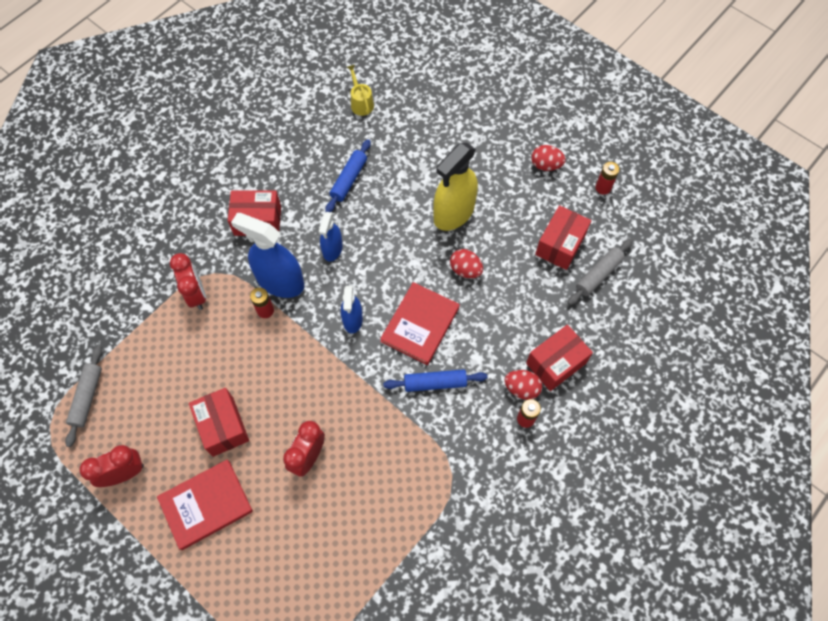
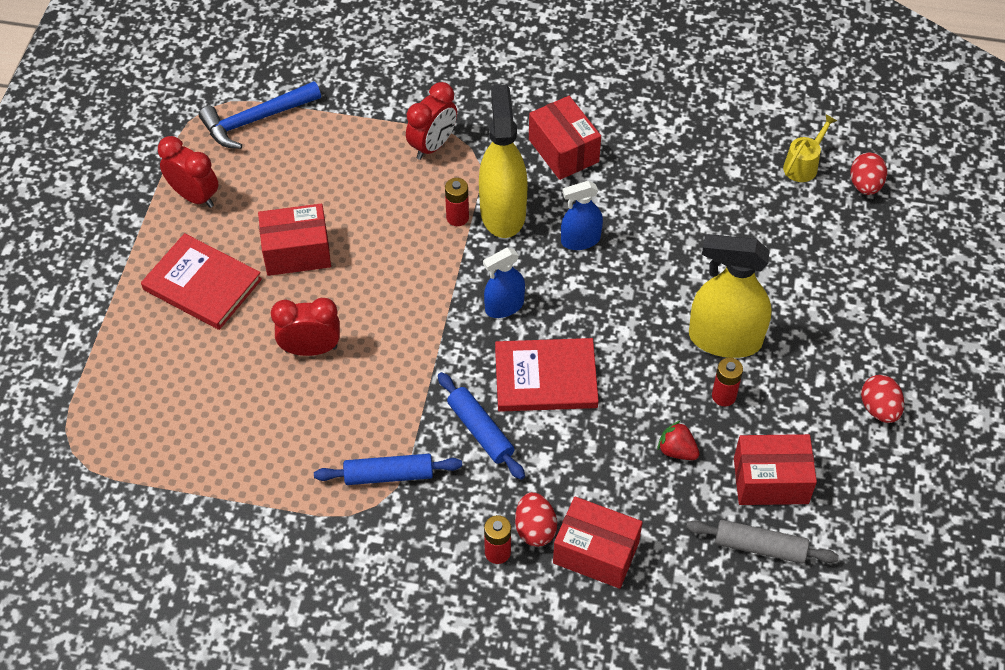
camera: 60 degrees right, 10 degrees down
(87, 397) = (255, 120): grey rolling pin -> blue hammer
(223, 426) = (297, 252): red box -> red box turned 45 degrees clockwise
(280, 281) = (503, 212): blue spray bottle -> yellow spray bottle
(349, 179) = (685, 208): blue rolling pin -> blue rolling pin (389, 475)
(465, 270) = (654, 390): red egg -> red egg (865, 185)
(513, 281) = (677, 450): none -> red strawberry
(603, 188) = (899, 493): red battery -> red battery (723, 396)

